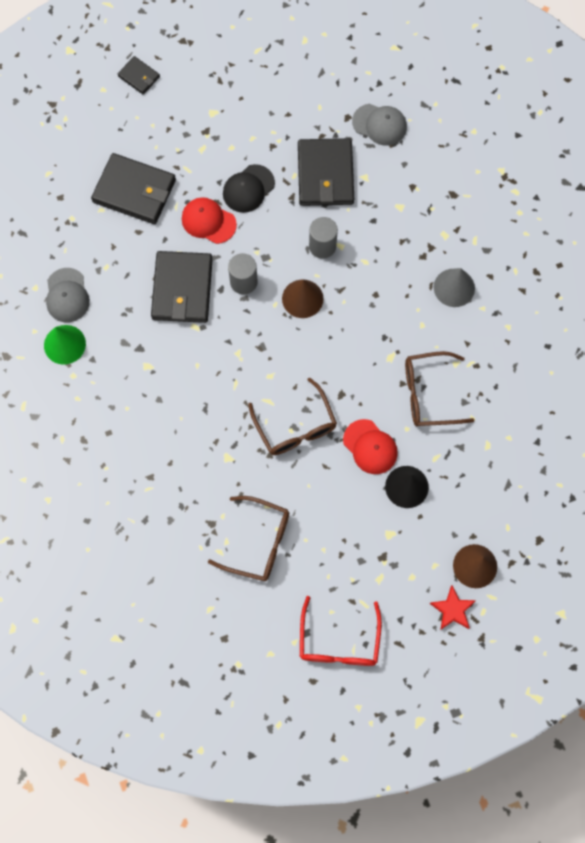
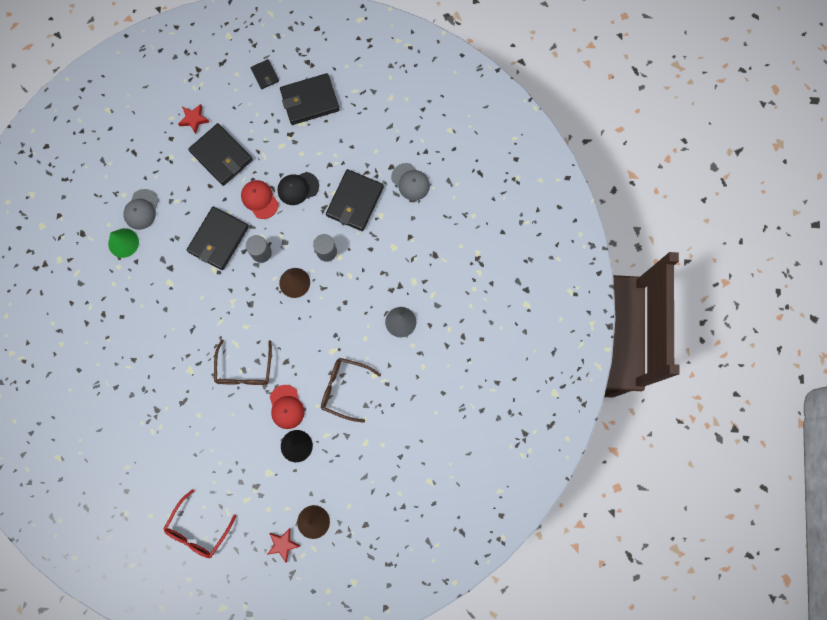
camera: 25 degrees right, 5 degrees up
(78, 163) = (194, 119): none -> red star
(209, 83) = (310, 101): none -> black wallet
(258, 542) = (180, 437): brown glasses -> none

